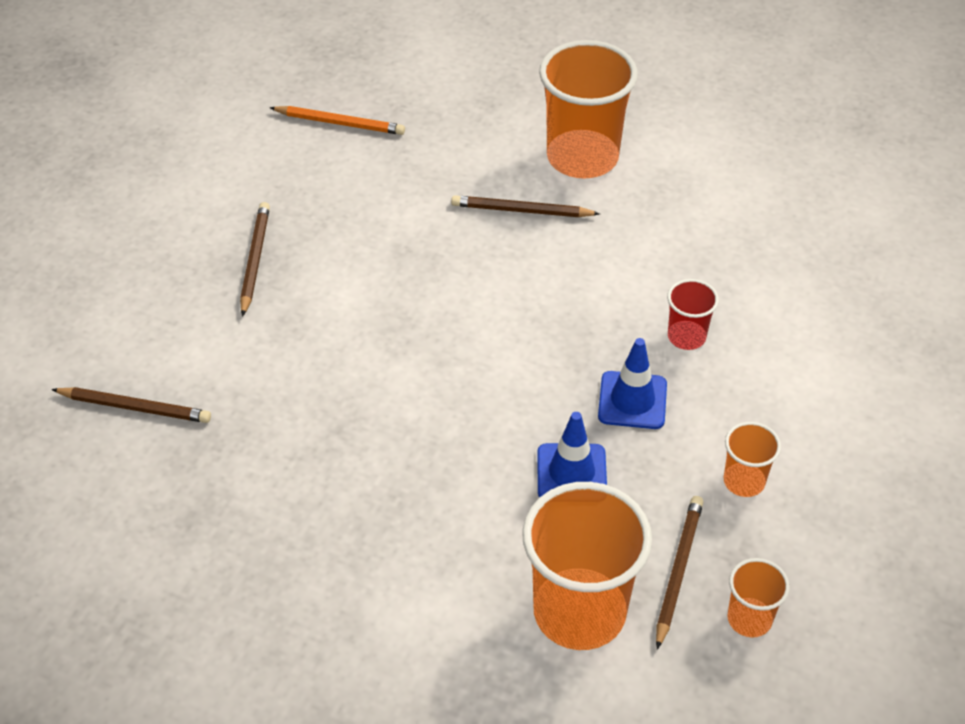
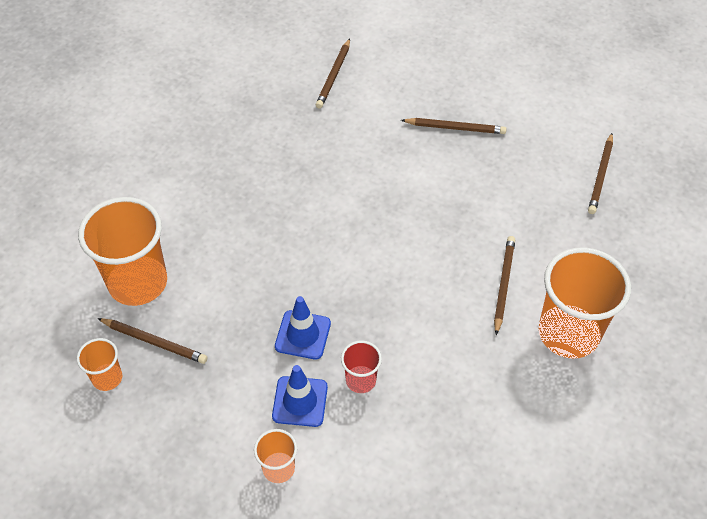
camera: 95 degrees right, 5 degrees up
(340, 123) = (600, 175): orange pencil -> brown pencil
(571, 473) = (245, 290): blue traffic cone -> blue traffic cone (300, 401)
(744, 481) = (218, 395): orange cup -> orange cup (278, 468)

